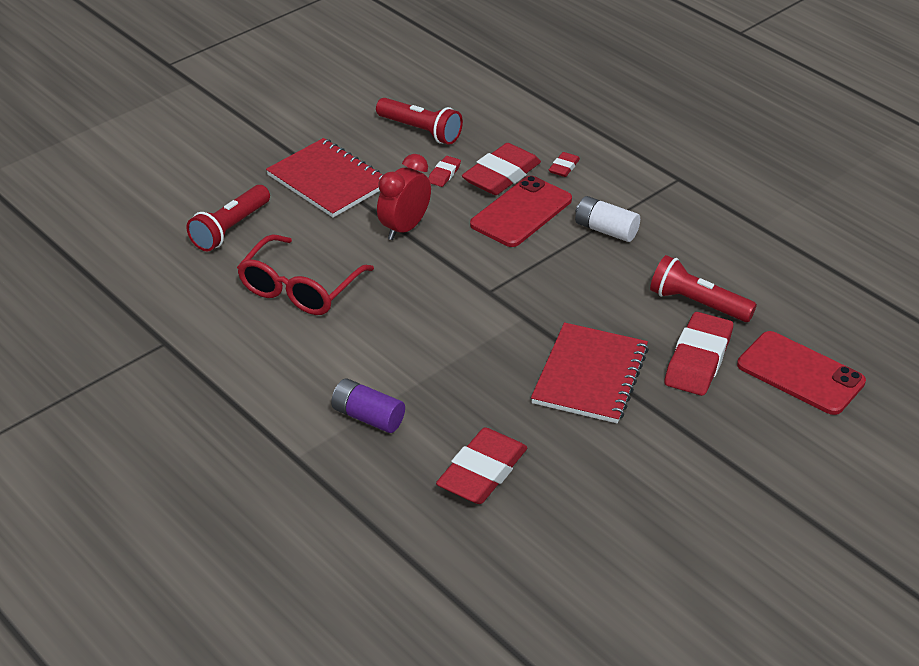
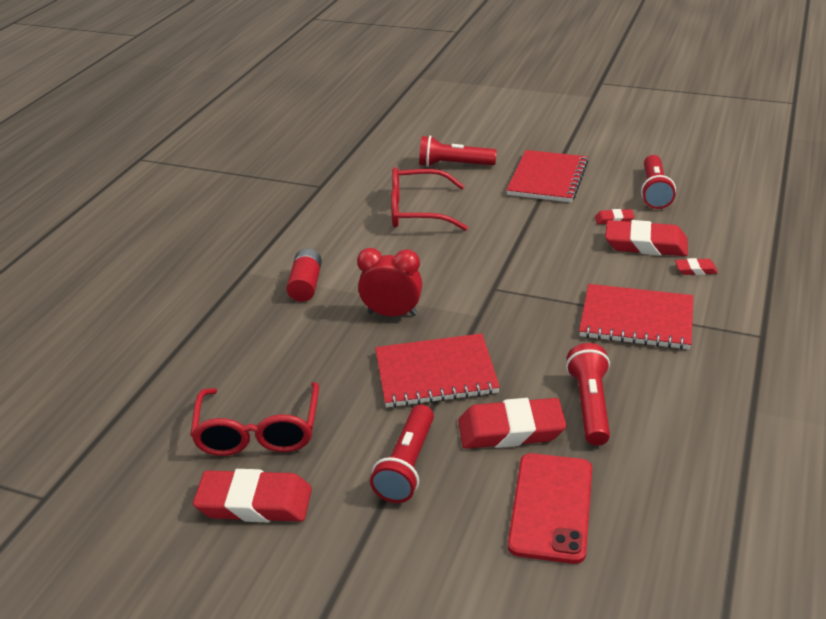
camera: 65 degrees right, 5 degrees down
(368, 417) = (306, 285): purple battery -> red battery
(405, 228) = (529, 226): red clock -> red clock (392, 314)
(482, 472) = (281, 356): red eraser -> red eraser (254, 502)
(521, 212) = (609, 269): red phone -> none
(592, 522) = (258, 432): none -> red glasses
(606, 230) = (636, 319): white battery -> red notebook
(702, 437) = (407, 465): none -> red flashlight

